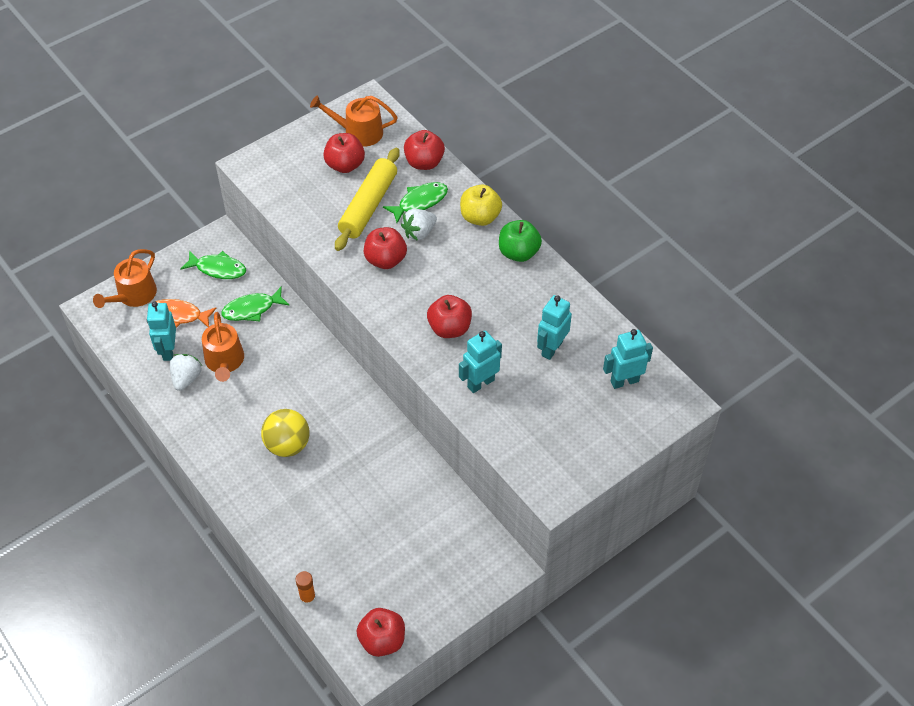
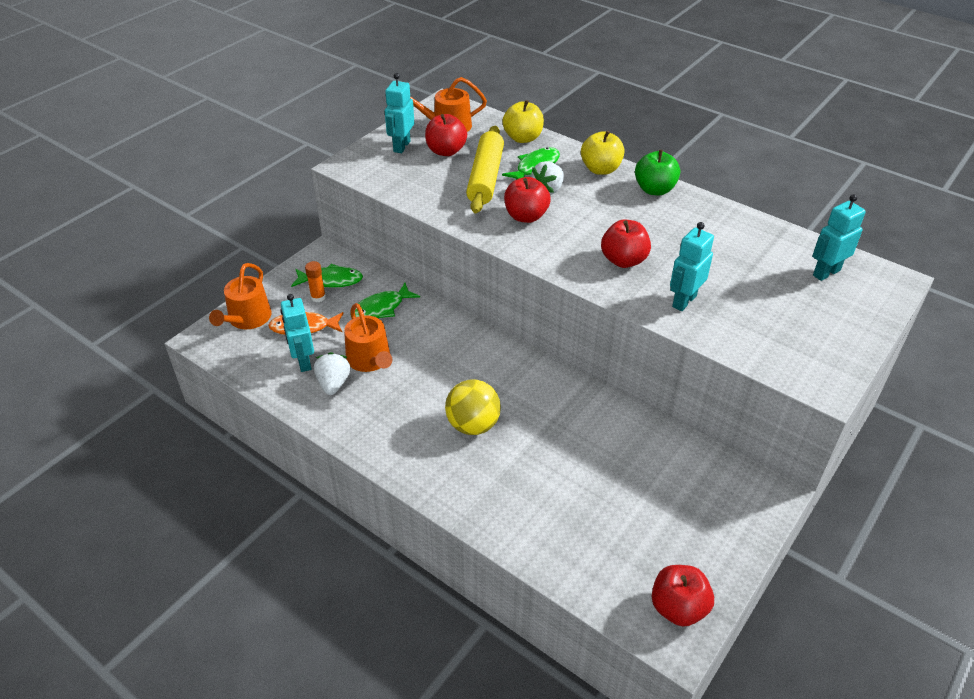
camera: 15 degrees left, 10 degrees down
(307, 597) = (567, 580): orange glue stick -> orange glue stick (318, 297)
(424, 162) = (523, 138): red apple -> yellow apple
(551, 348) = (736, 259): turquoise robot -> turquoise robot (401, 146)

